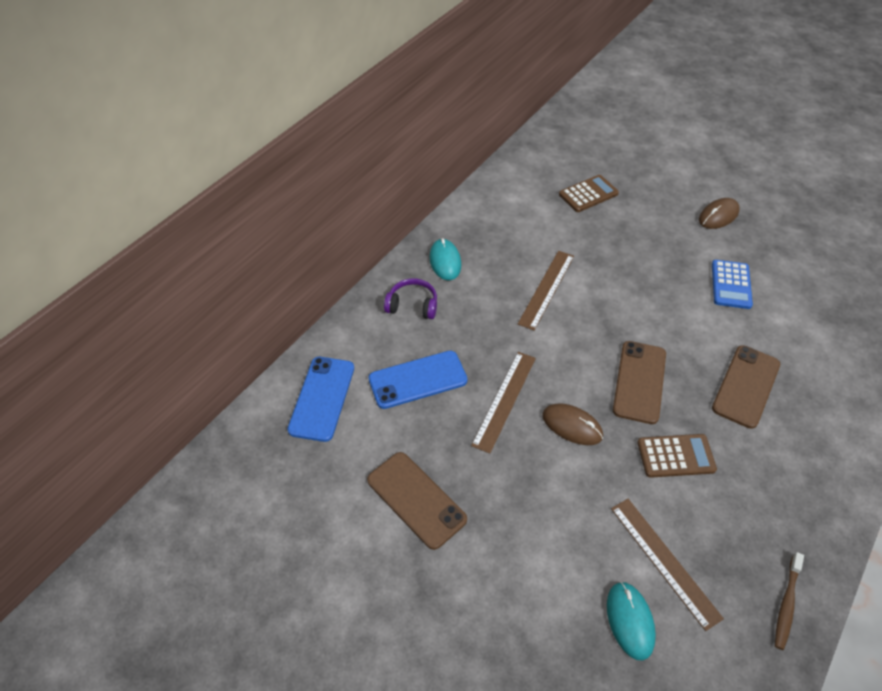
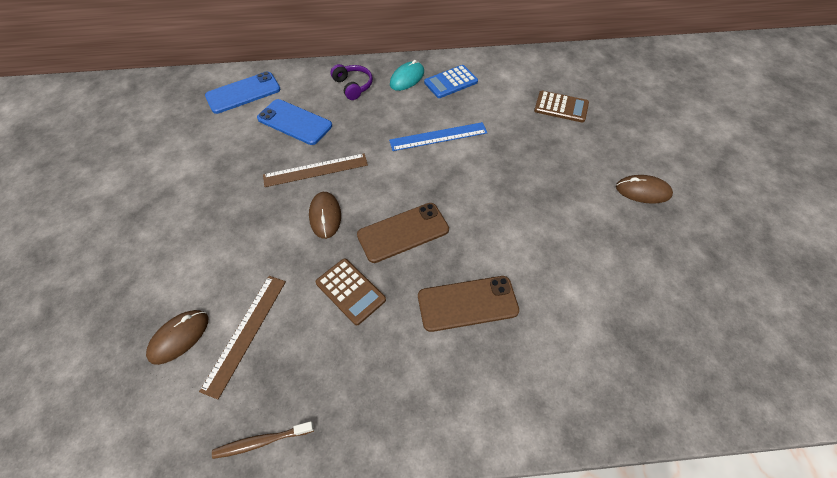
camera: 50 degrees right, 5 degrees up
(416, 500) = (200, 173): brown phone -> none
(546, 289) = (438, 136): brown ruler -> blue ruler
(630, 621) = (179, 337): turquoise mouse -> brown mouse
(731, 285) = (571, 238): blue calculator -> blue calculator (451, 82)

